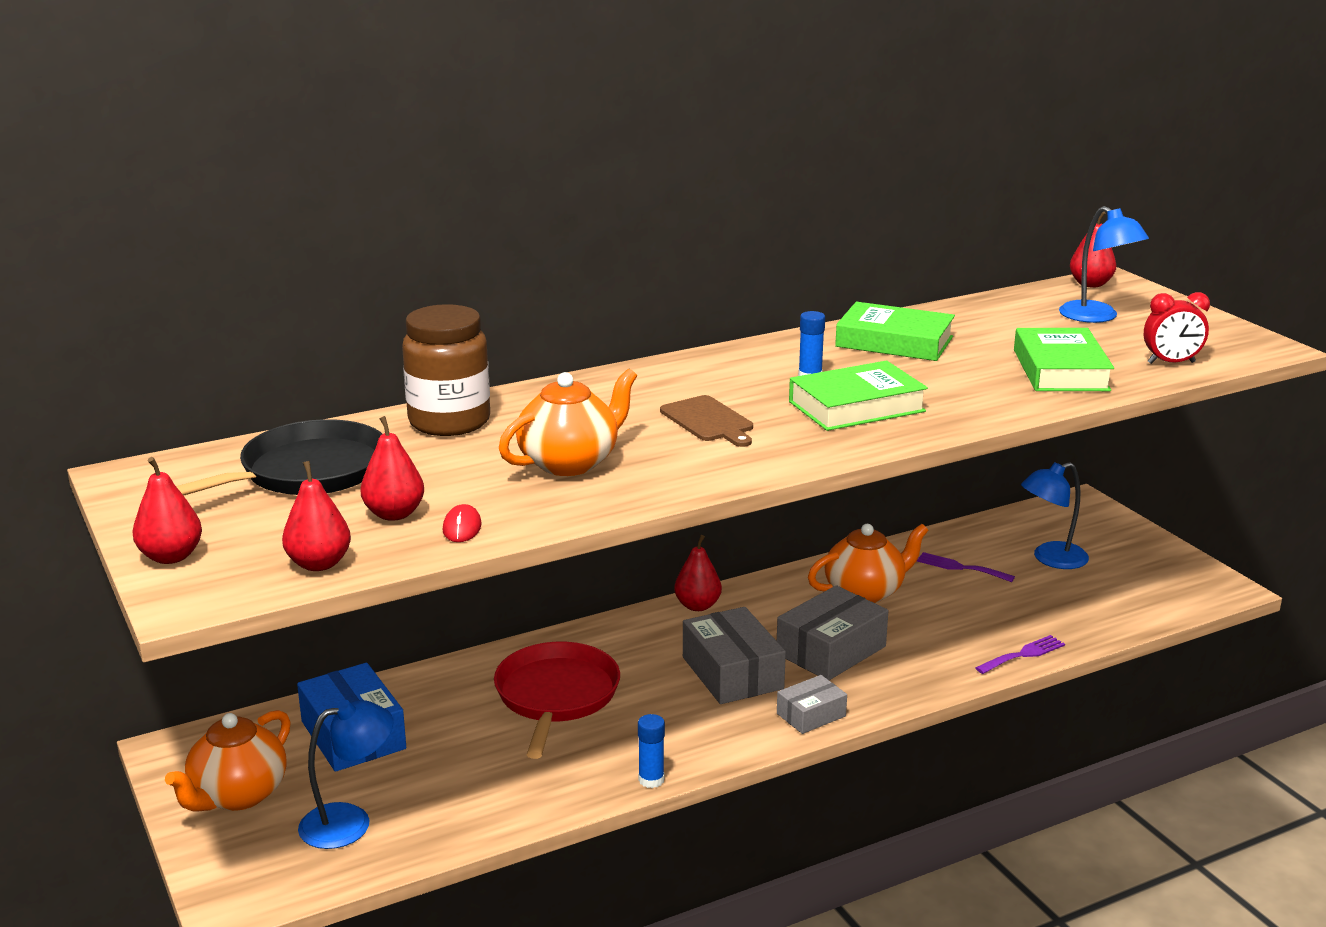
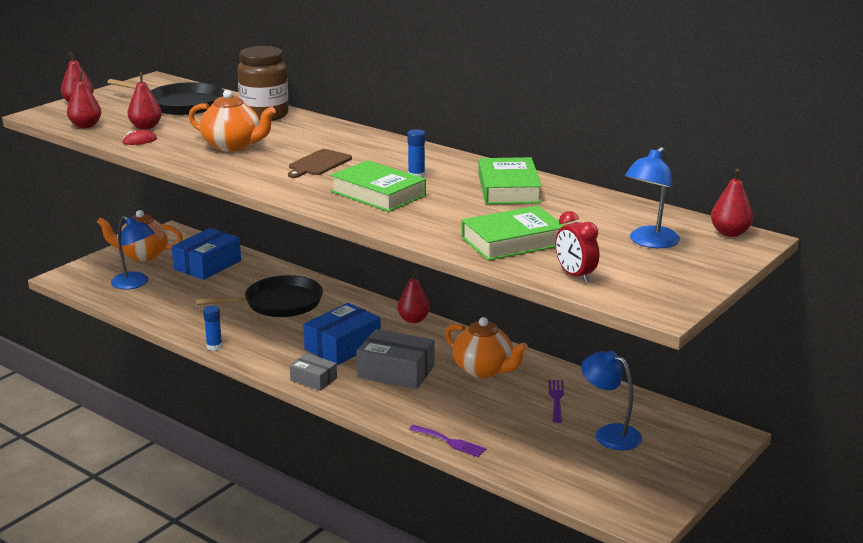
camera: 65 degrees right, 0 degrees up
(556, 696) = (279, 303): red pan -> black pan
(732, 673) = (342, 346): grey box -> blue box

